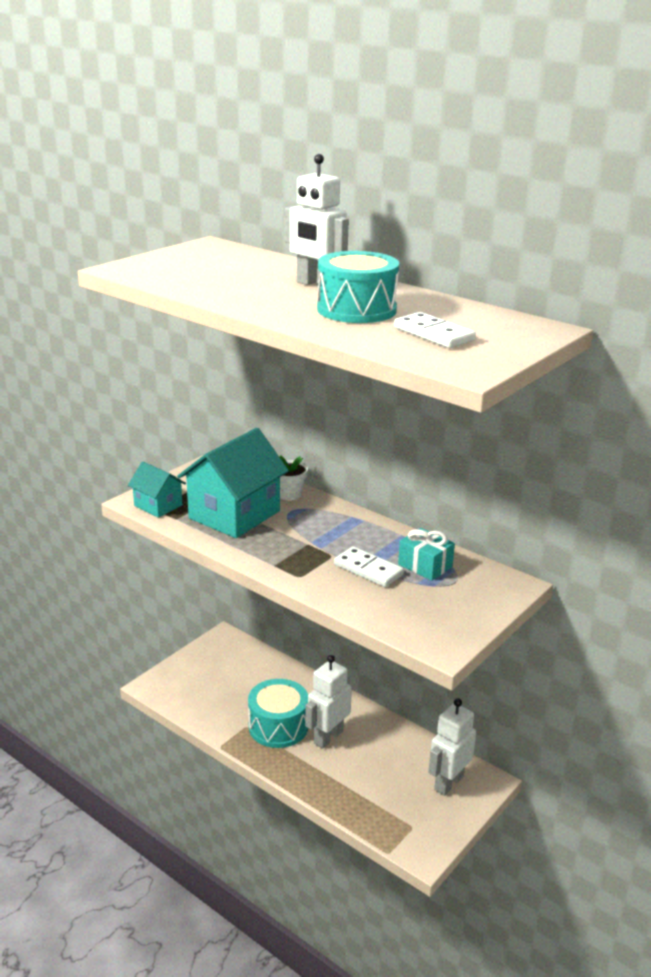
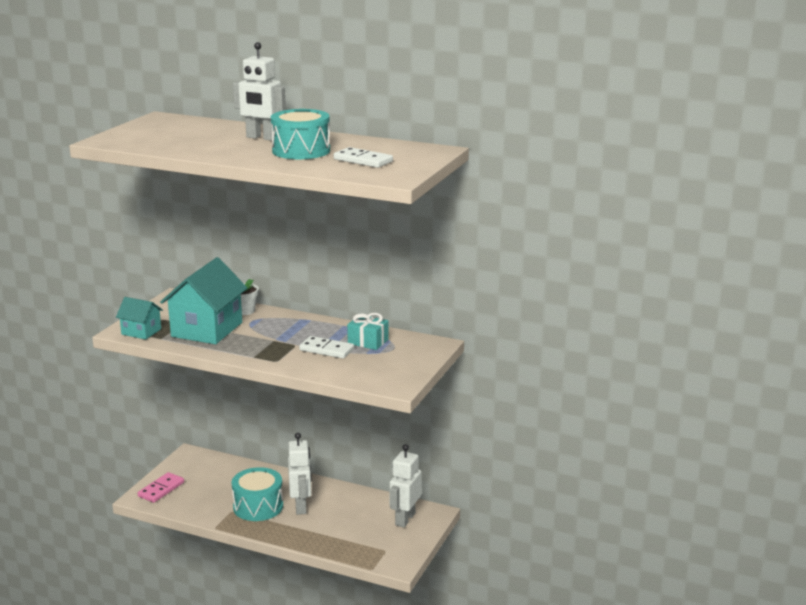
camera: 15 degrees left, 5 degrees down
(178, 680) = (161, 489): none -> pink domino
(328, 737) = (301, 506): white robot -> white robot turned 150 degrees clockwise

